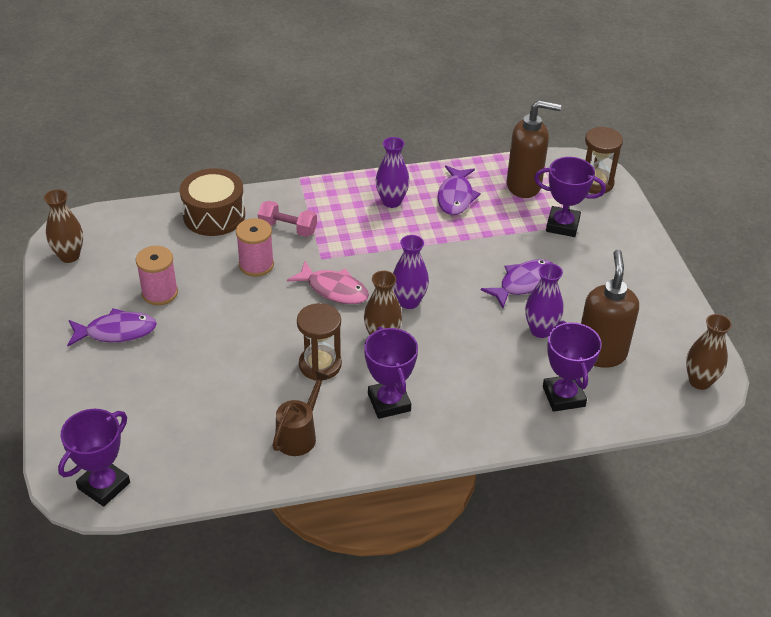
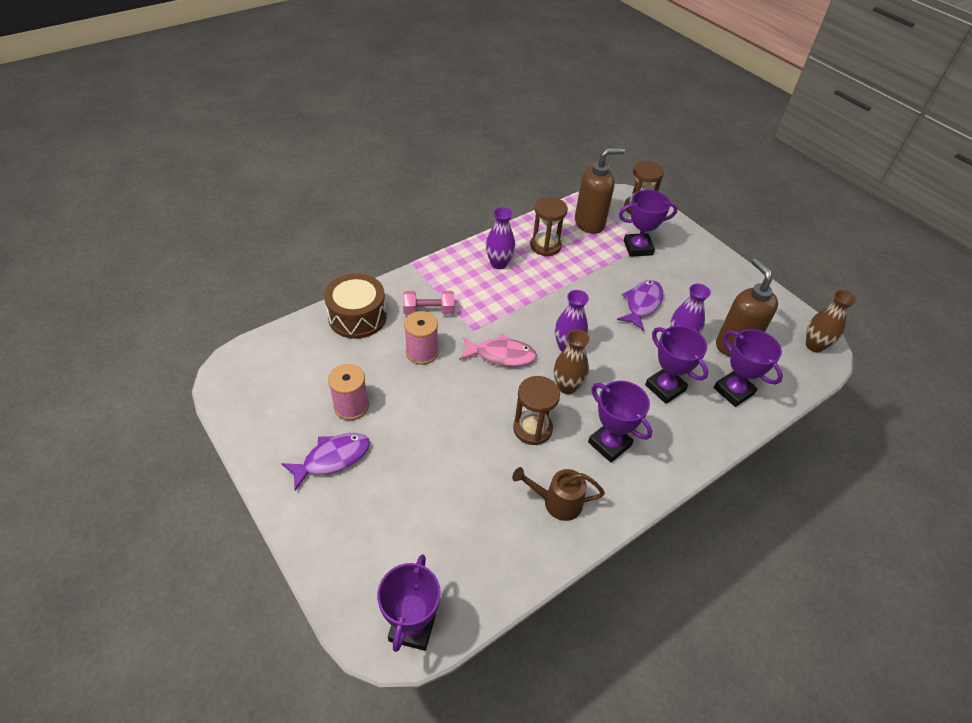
camera: 25 degrees left, 5 degrees up
(69, 256) = (243, 396): brown vase -> none
(299, 434) = (556, 502): brown watering can -> brown watering can turned 90 degrees counterclockwise
(456, 197) = (545, 246): purple fish -> brown hourglass
(487, 370) = (665, 388): none -> purple trophy

